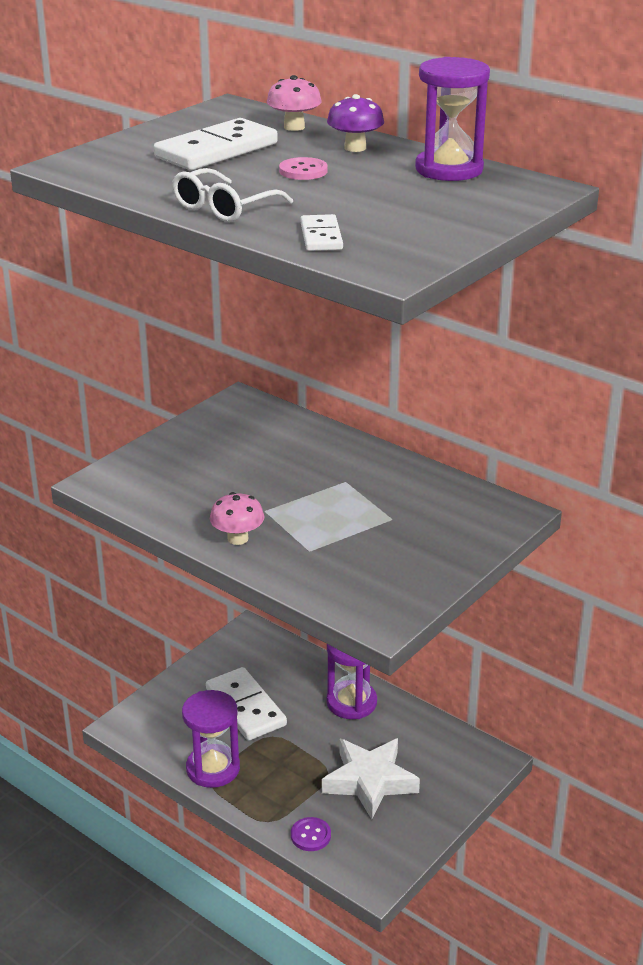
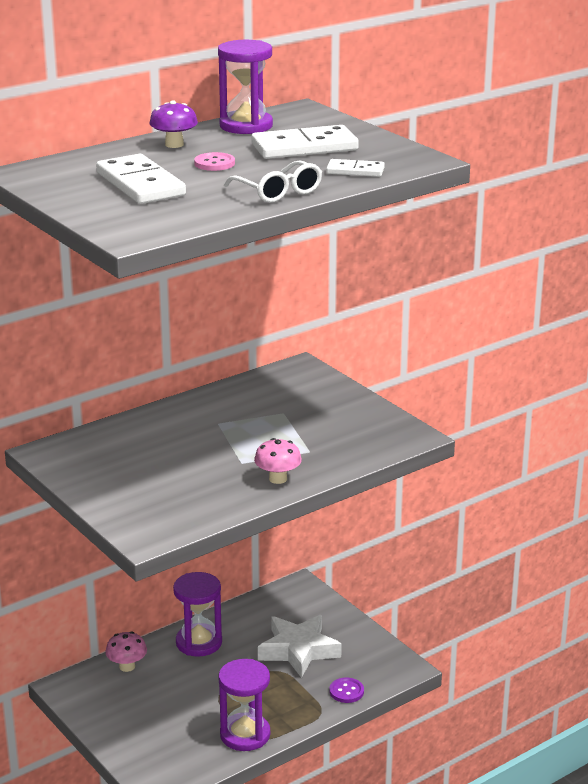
camera: 75 degrees left, 5 degrees down
(245, 707) = (173, 704): white domino -> white domino (304, 147)
(294, 127) = (104, 157): pink mushroom -> pink mushroom (127, 666)

